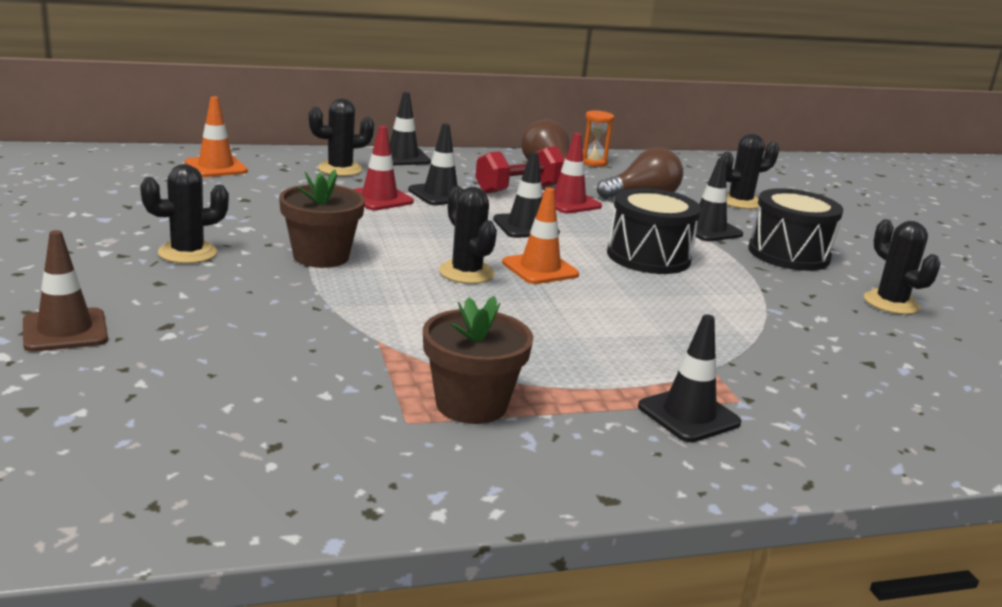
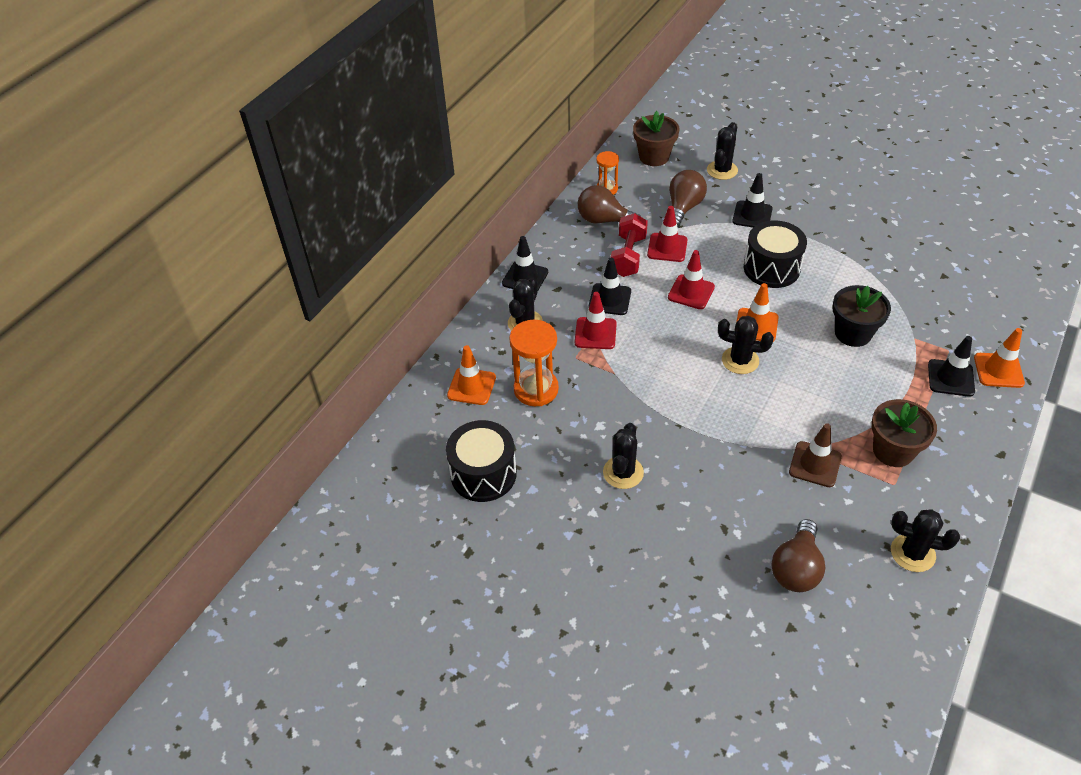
camera: 40 degrees left, 25 degrees up
(65, 331) = (702, 576): brown traffic cone -> brown traffic cone (815, 464)
(147, 387) = (796, 568): none -> brown light bulb
(254, 191) = (536, 389): none -> orange hourglass
(321, 256) = (672, 412): brown flower pot -> brown flower pot (654, 157)
(525, 226) = (691, 292): black traffic cone -> red traffic cone
(638, 326) = (853, 333): none -> black flower pot
(777, 451) = (998, 370): none -> orange traffic cone
(788, 254) = (808, 207): black drum -> black drum (483, 474)
(891, 303) = (891, 216): black cactus -> black cactus (912, 553)

